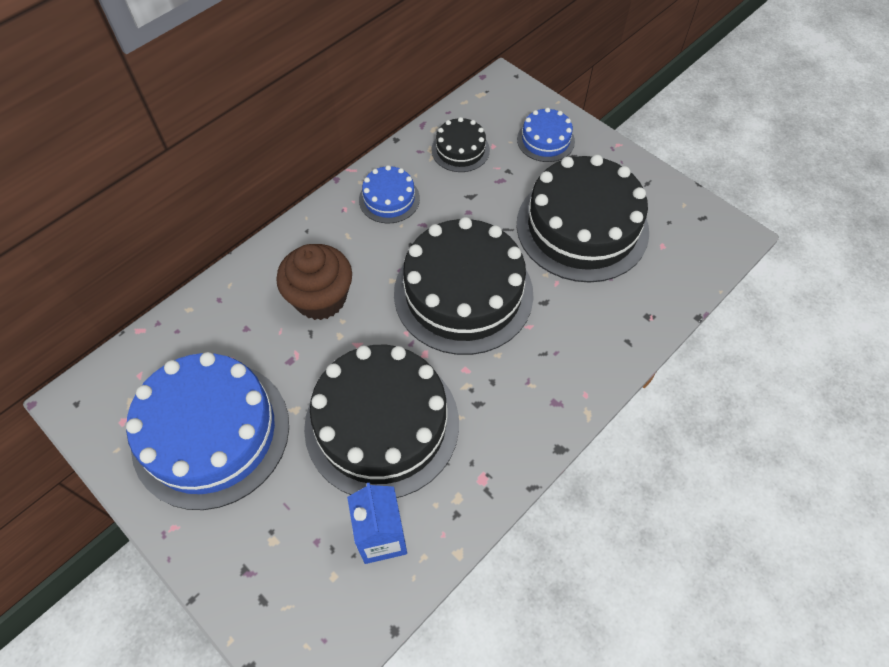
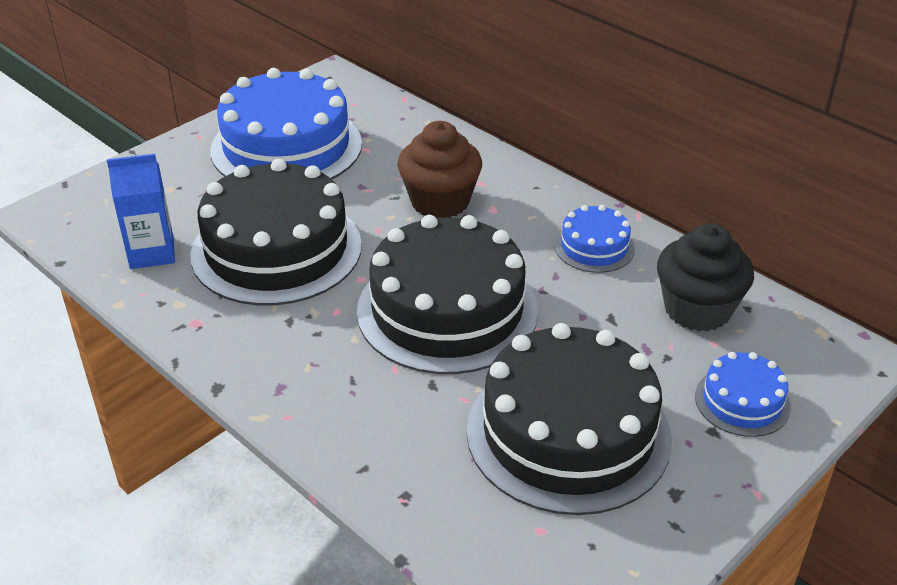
camera: 90 degrees right, 20 degrees down
(460, 150) = (697, 309): black cake -> black cupcake

